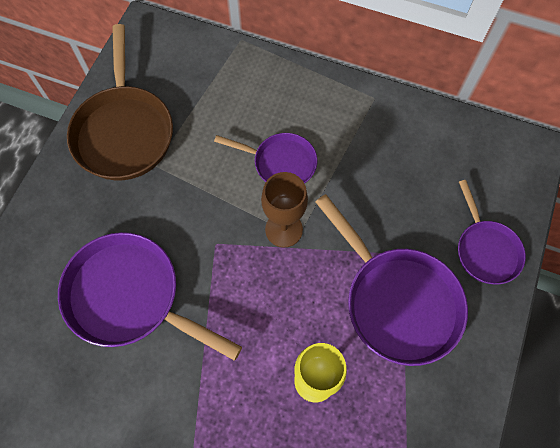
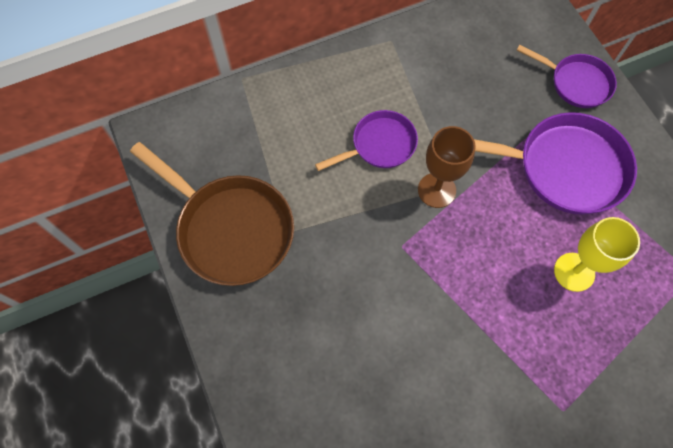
camera: 45 degrees left, 0 degrees up
(130, 297) = (385, 345): purple pan -> none

